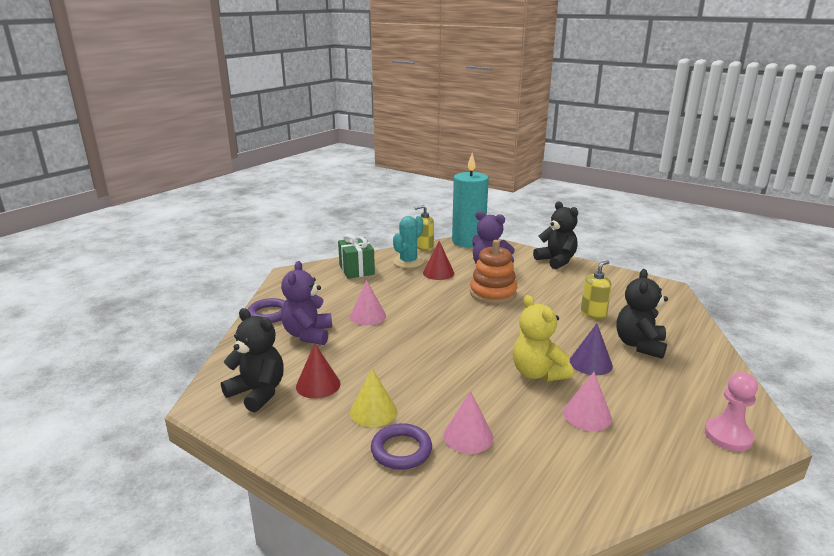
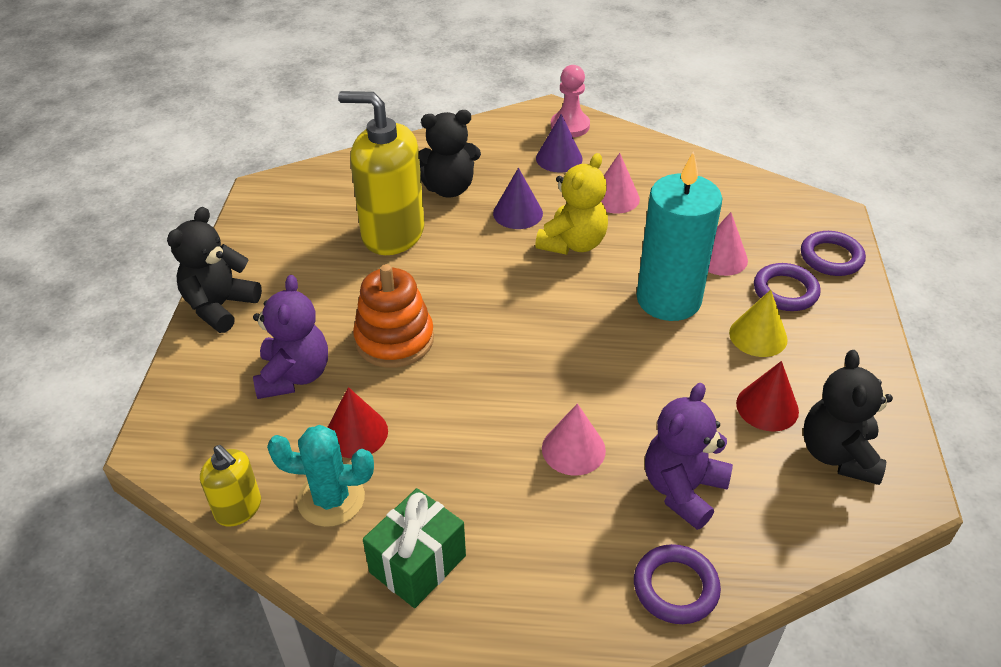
camera: 120 degrees left, 20 degrees up
(308, 335) = (682, 489): purple teddy bear -> purple teddy bear turned 150 degrees clockwise
(414, 506) = (831, 257): none -> purple ring
(468, 241) = (173, 450): turquoise candle -> turquoise candle (668, 299)
(593, 314) = (392, 233): yellow soap dispenser -> yellow soap dispenser, size x1.99
(666, 408) = (559, 158): none -> purple cone

